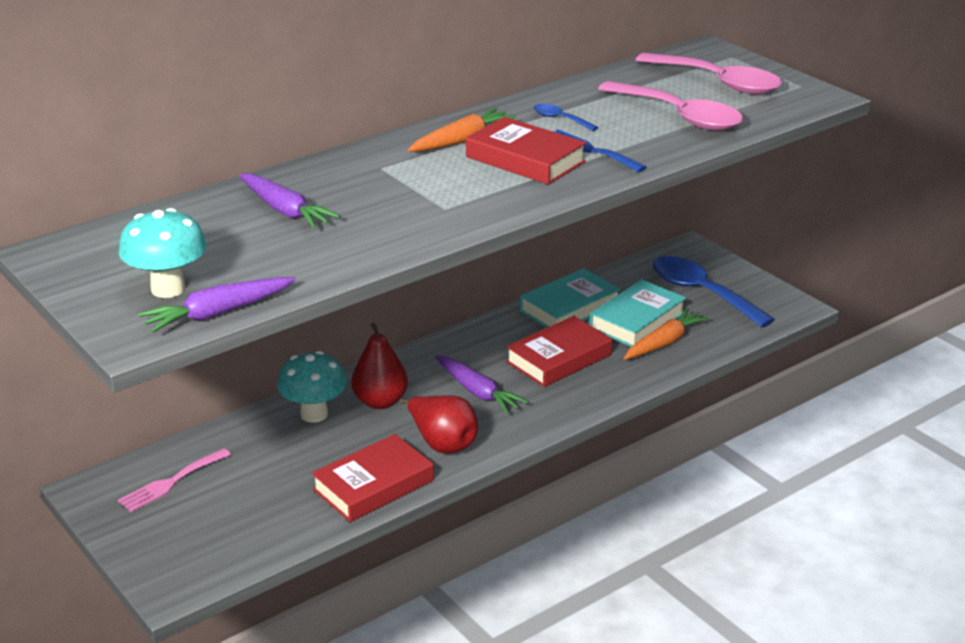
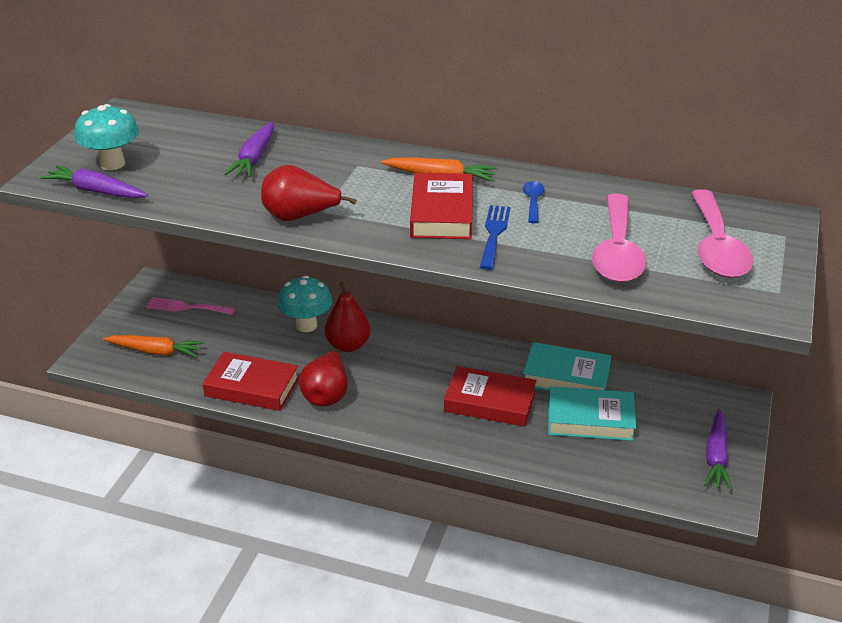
camera: 55 degrees right, 5 degrees up
(439, 221) = (300, 217): none -> red pear
(477, 392) = (404, 382): purple carrot -> purple carrot (716, 456)
(664, 343) = (575, 448): orange carrot -> orange carrot (155, 351)
(701, 293) = (677, 438): blue spoon -> none

